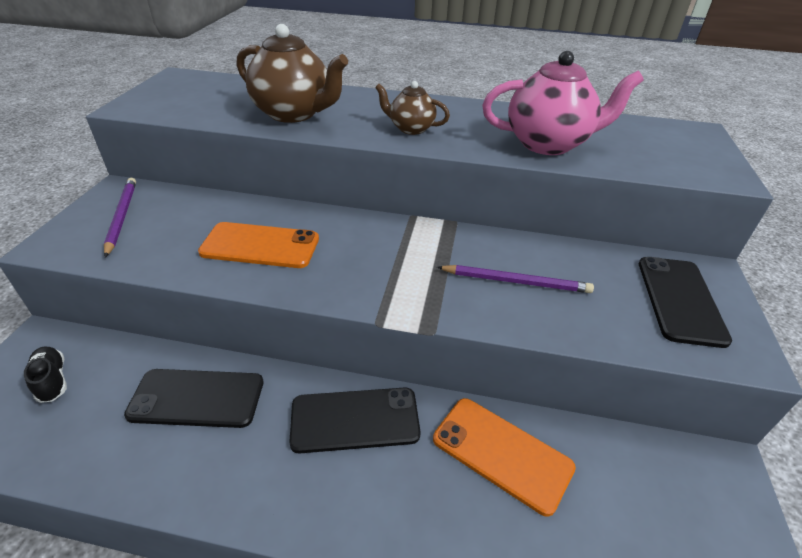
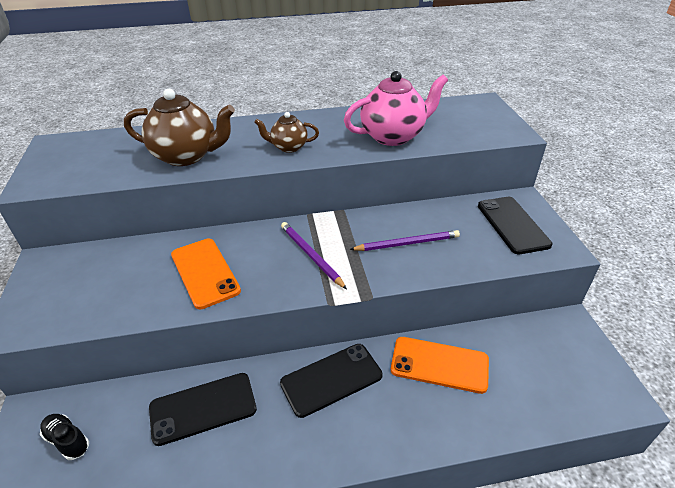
camera: 20 degrees left, 0 degrees up
(121, 217) = (65, 284): purple pencil -> purple pencil (311, 256)
(260, 245) = (205, 272): orange phone -> orange phone turned 75 degrees clockwise

